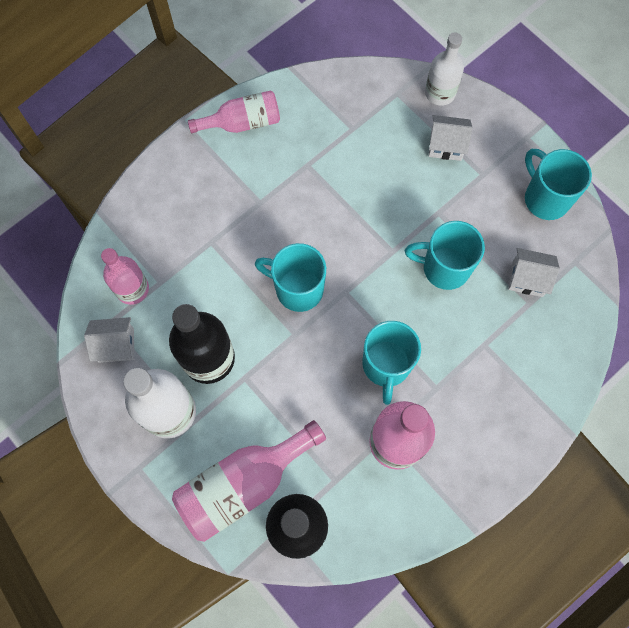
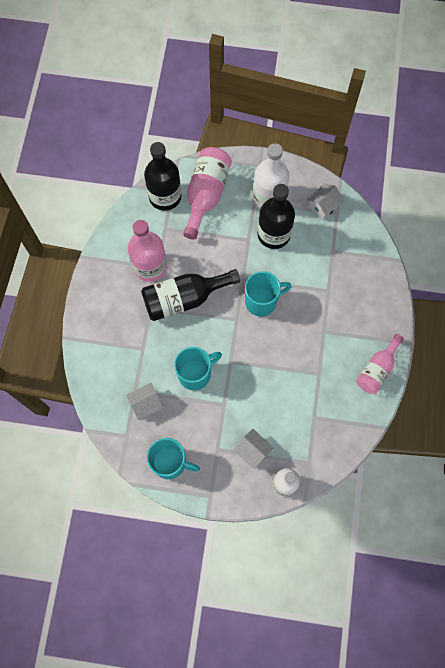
camera: 140 degrees right, 0 degrees up
(132, 289) = (342, 237): pink bottle -> none
(386, 365) = (184, 299): turquoise mug -> black bottle
(446, 145) = (253, 451): white house -> white house turned 75 degrees clockwise

